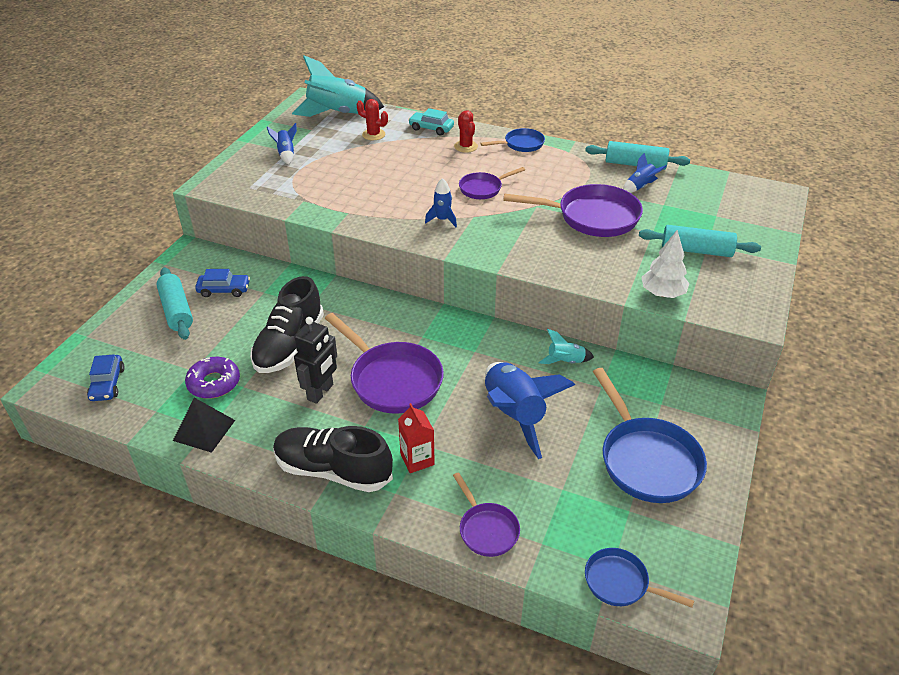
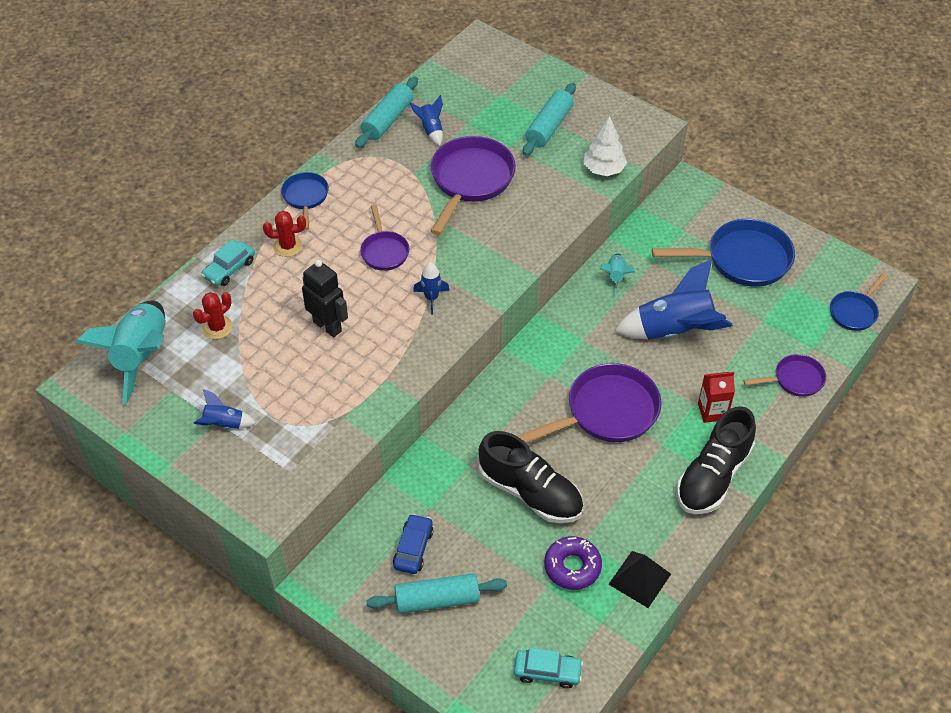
camera: 75 degrees left, 10 degrees up
(108, 384) = (547, 672): blue car -> turquoise car
(321, 392) = (609, 473): black robot -> black robot (327, 326)

